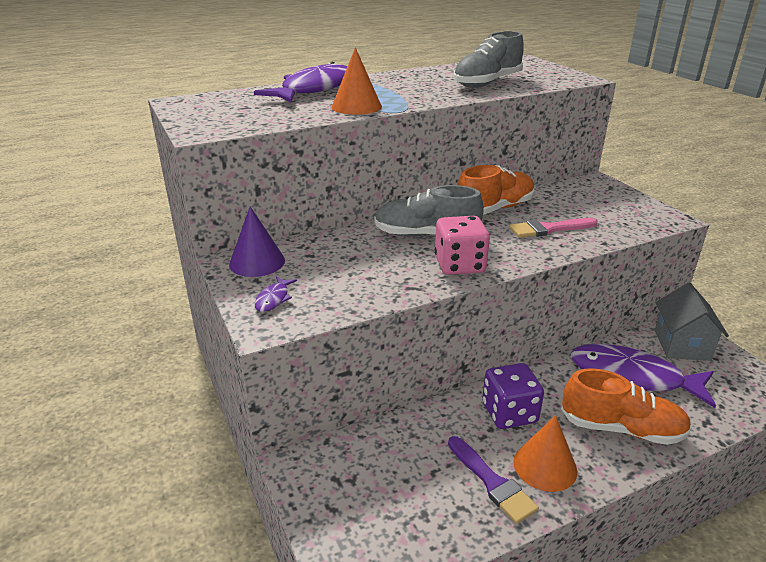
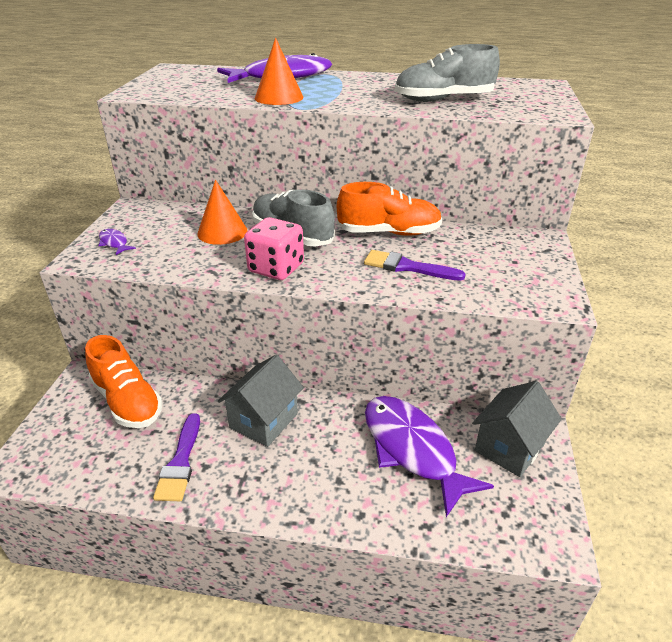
camera: 35 degrees right, 5 degrees up
(257, 262) = (146, 213): purple cone -> none
(273, 299) = (114, 243): purple fish -> purple fish turned 90 degrees clockwise
(509, 413) = (264, 420): purple dice -> grey house
(545, 466) = (233, 474): orange cone -> orange cone (222, 232)
(549, 229) = (407, 267): pink brush -> purple brush
(621, 428) = (337, 484): orange shoe -> orange shoe (127, 401)

